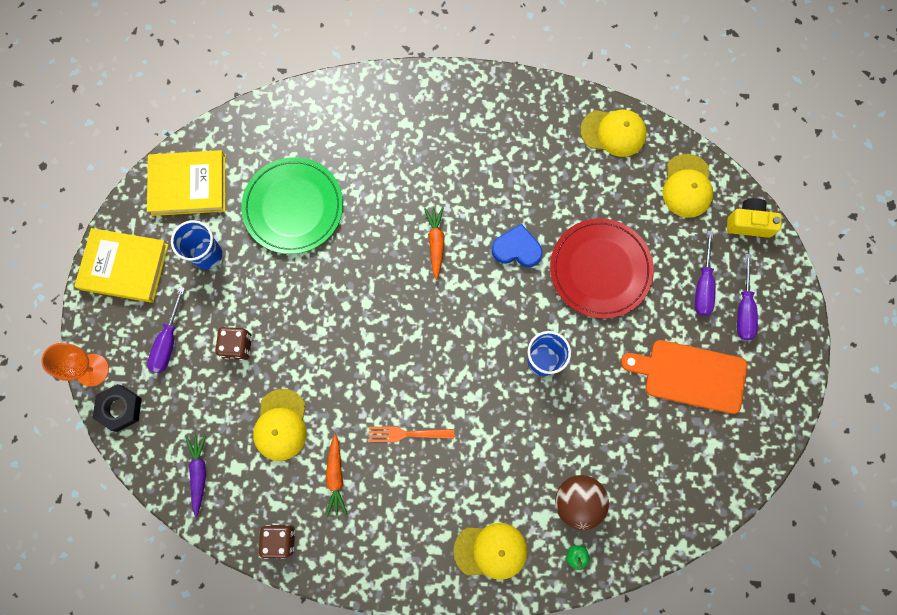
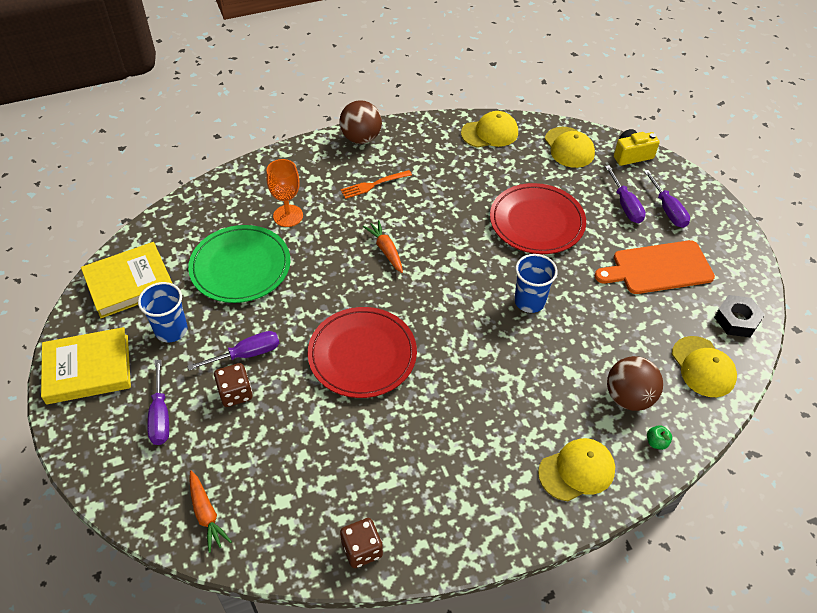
camera: 25 degrees left, 25 degrees down
(92, 370) = (85, 471): orange goblet -> orange goblet (288, 216)
(120, 408) = (131, 495): black nut -> black nut (737, 320)
(199, 473) = (244, 521): purple carrot -> none
(261, 309) = (246, 354): none -> purple screwdriver
(281, 425) = (312, 444): yellow cap -> yellow cap (703, 367)
(336, 476) = (390, 467): orange carrot -> orange carrot (206, 514)
(362, 353) = (362, 355): none -> red plate
(407, 434) = (441, 404): orange fork -> orange fork (373, 185)
(476, 87) = (361, 138): none -> brown ball
(517, 249) = (458, 231): blue heart -> none

